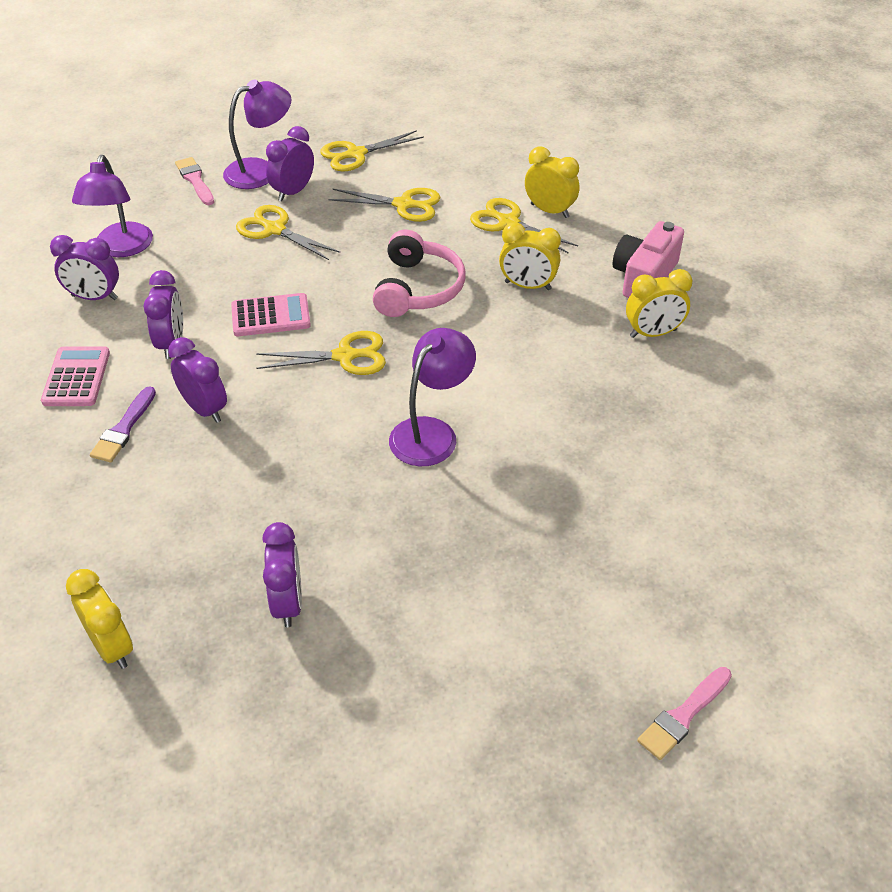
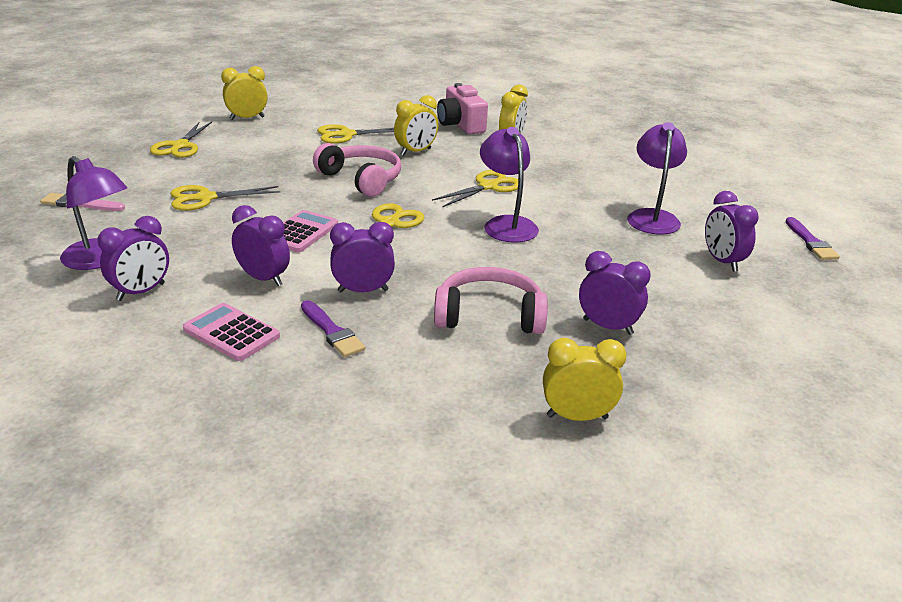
camera: 55 degrees left, 15 degrees down
(233, 510) = (489, 316): none -> pink headphones
(261, 171) = (125, 179): purple lamp -> purple lamp (652, 217)
(293, 192) = (176, 178): purple clock -> purple clock (722, 262)
(403, 205) = (267, 153): yellow scissors -> yellow scissors (488, 187)
(549, 211) = (357, 122): yellow clock -> yellow clock (247, 118)
(683, 715) = (811, 242): pink brush -> purple brush

